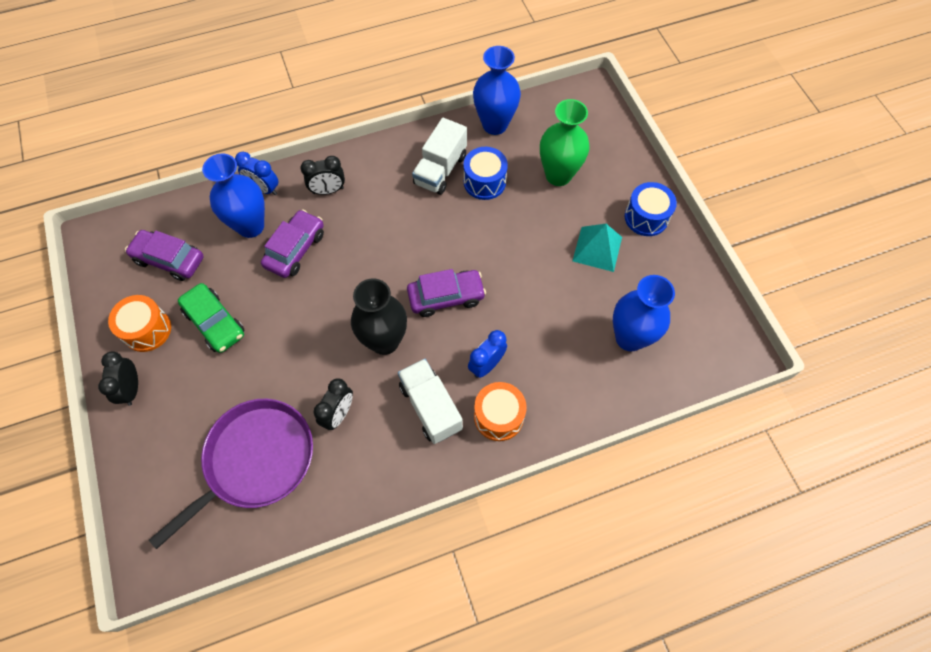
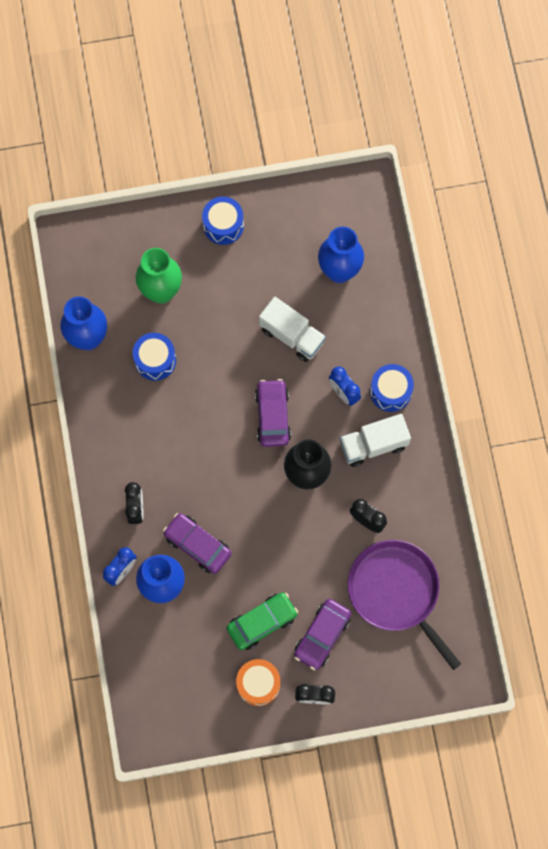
camera: 80 degrees left, 10 degrees up
(169, 259) = (186, 664): purple car -> purple car (322, 635)
(440, 170) = (133, 399): white truck -> white truck (292, 335)
(498, 416) = (390, 391): orange drum -> blue drum
(597, 249) = (248, 276): turquoise pyramid -> none

